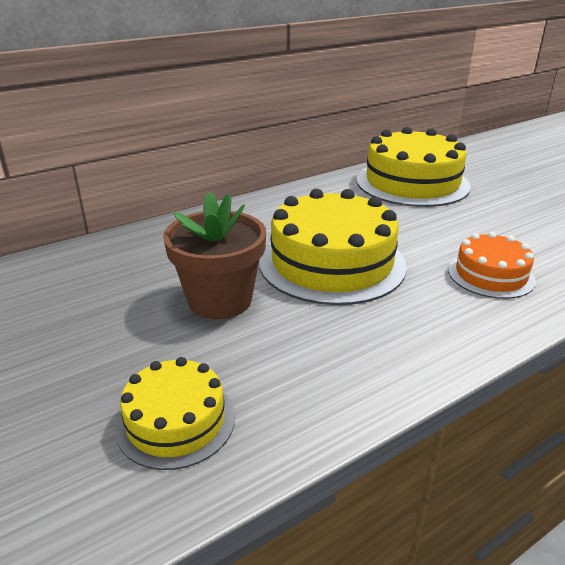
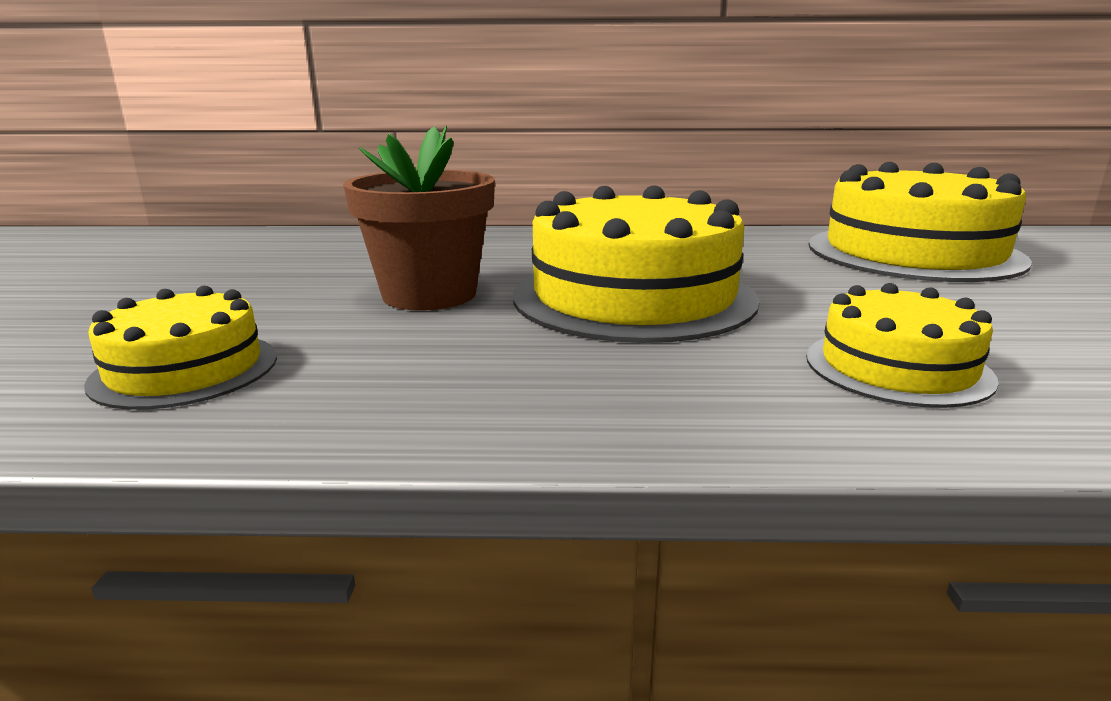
camera: 35 degrees right, 10 degrees down
(490, 275) = (897, 367): orange cake -> yellow cake

